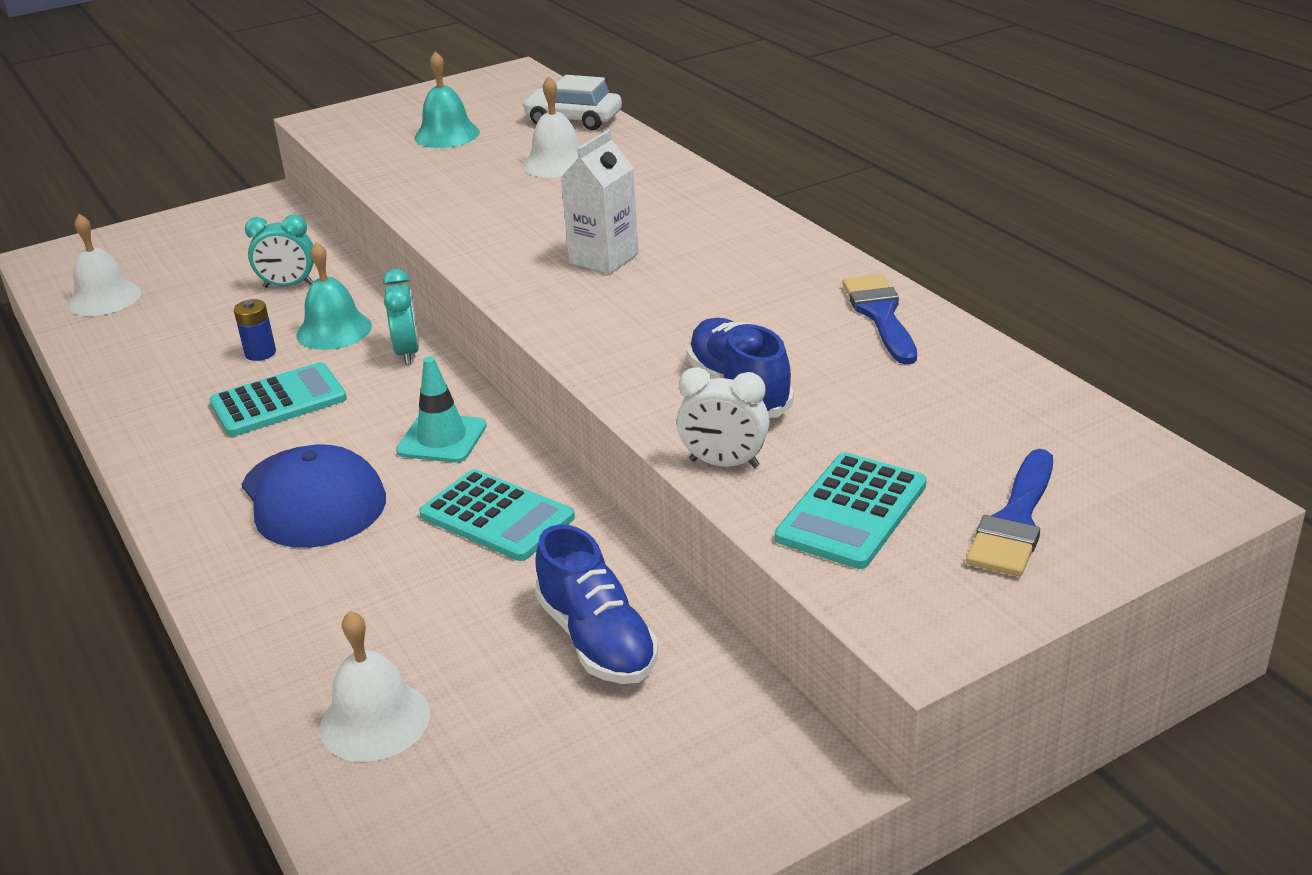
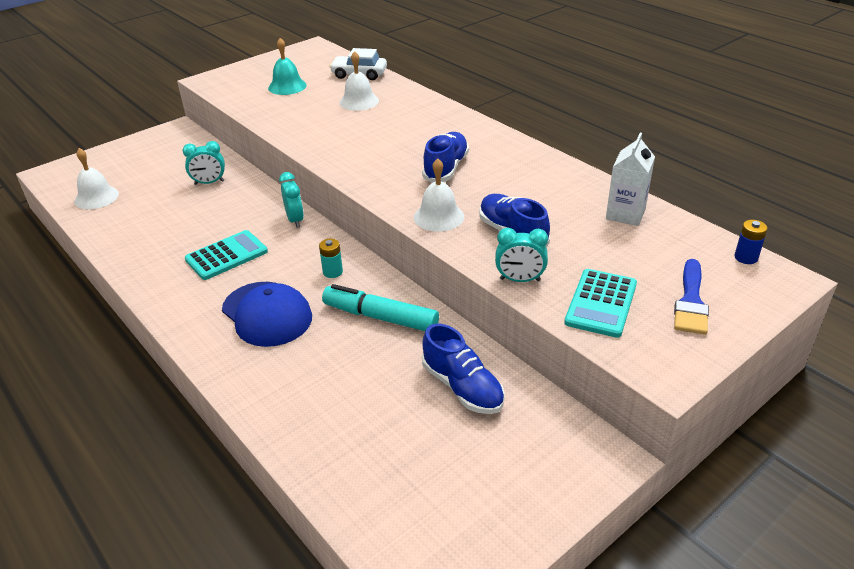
camera: 10 degrees left, 5 degrees up
(260, 353) = (205, 226): blue battery -> blue battery (746, 257)
(334, 330) = (246, 209): turquoise bell -> none
(375, 720) = (349, 450): white bell -> white bell (438, 217)
(442, 439) = (332, 272): turquoise traffic cone -> turquoise battery
(497, 516) = (380, 317): turquoise calculator -> turquoise marker
(604, 258) = (407, 159): white carton -> white carton (625, 214)
(664, 277) = (446, 168): none -> blue shoe
(724, 463) = (520, 280): white clock -> turquoise clock
(880, 315) = (575, 184): blue brush -> none

